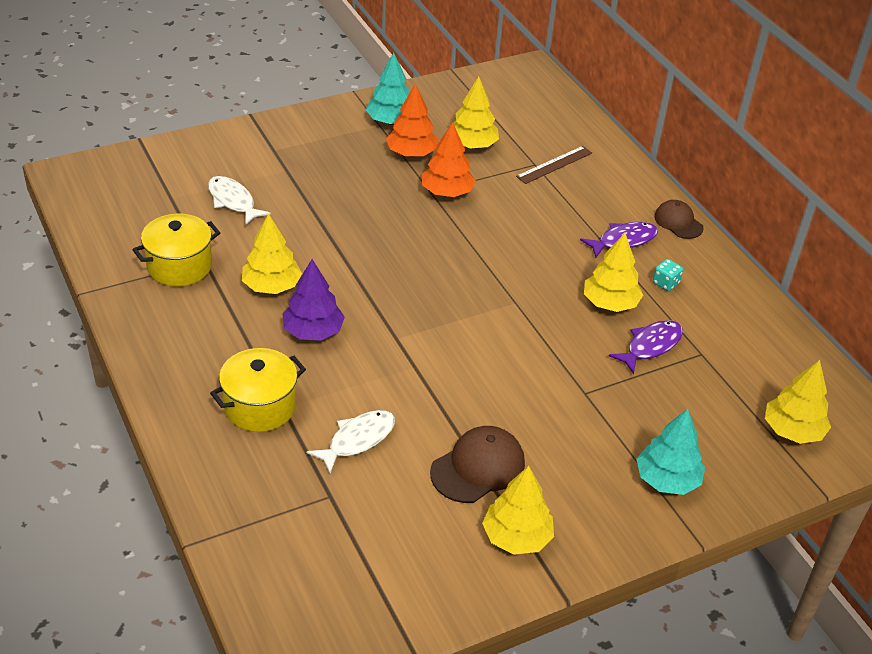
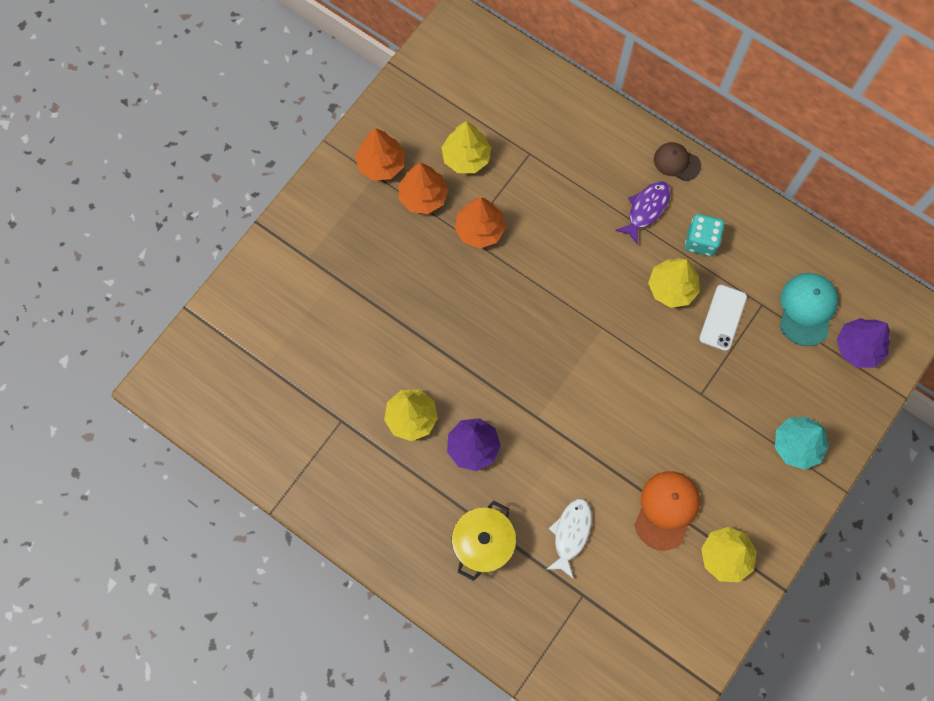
camera: 25 degrees left, 30 degrees up
(179, 266) = (326, 438): yellow pot -> none
(233, 201) = (317, 339): white fish -> none
(391, 121) = (381, 164): turquoise tree -> orange tree
(478, 467) = (666, 510): brown cap -> orange cap
(554, 165) = (545, 145): brown ruler -> none
(650, 346) = (723, 318): purple fish -> white phone
(665, 283) = (701, 241): turquoise dice -> turquoise dice, size x1.64
(751, 377) = (807, 309): none -> turquoise cap
(792, 431) = (858, 347): yellow tree -> purple tree

